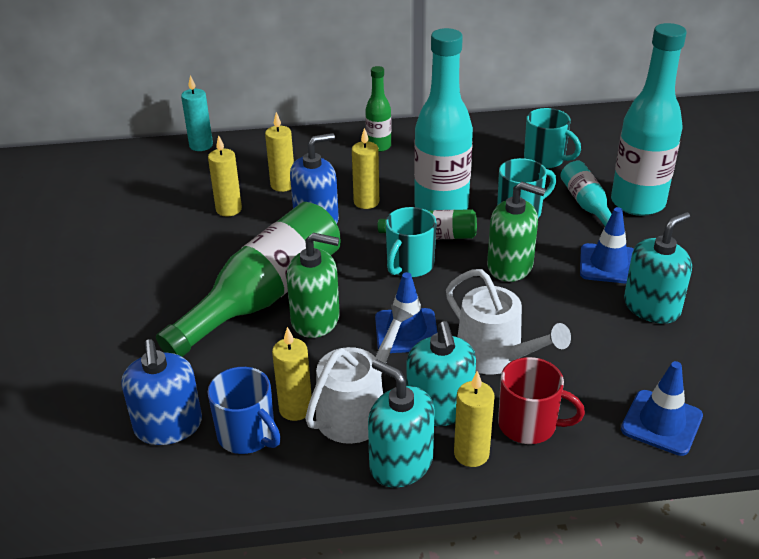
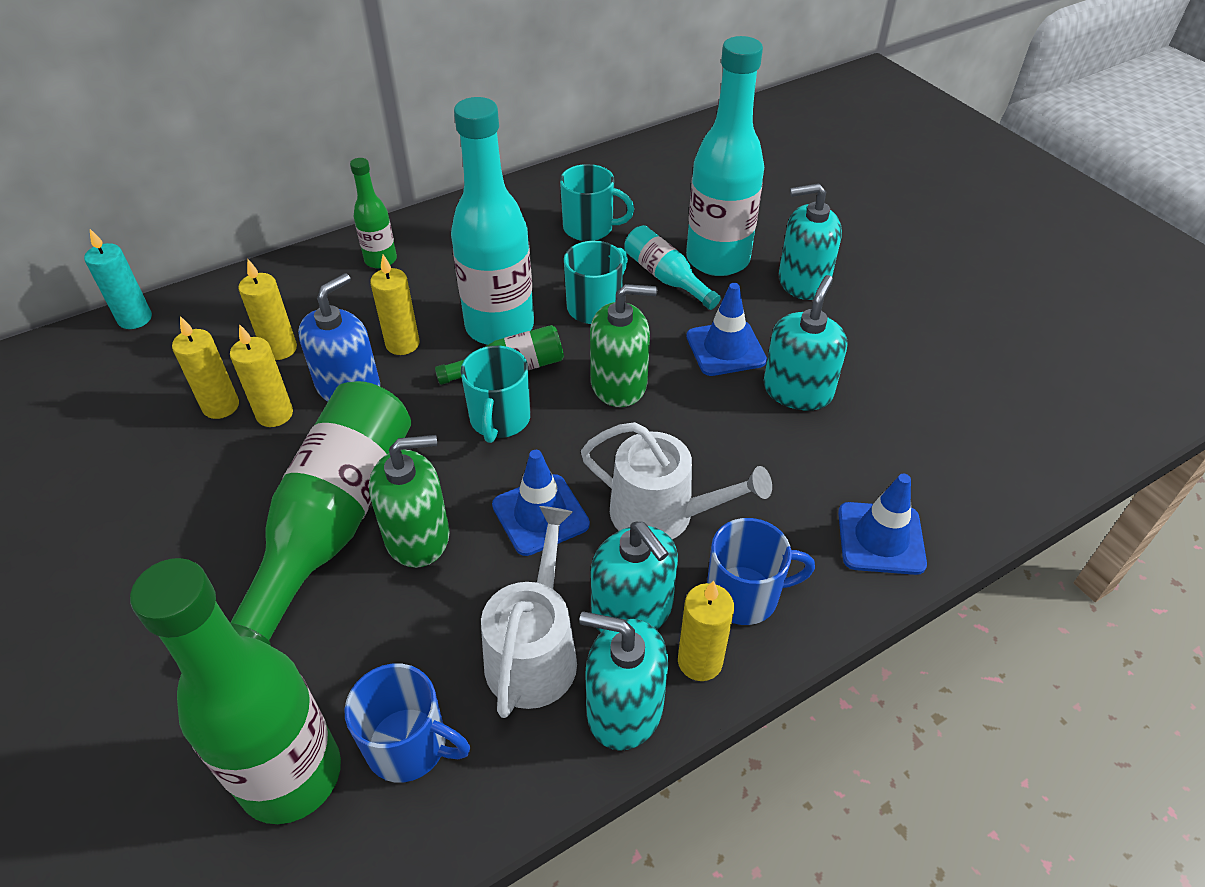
camera: 25 degrees left, 10 degrees up
(168, 426) = (291, 775): blue soap dispenser -> green bottle
(295, 409) = (454, 680): yellow candle -> yellow candle (275, 414)
(529, 425) = (744, 595): red mug -> blue mug
(702, 234) = (803, 281): none -> turquoise soap dispenser

